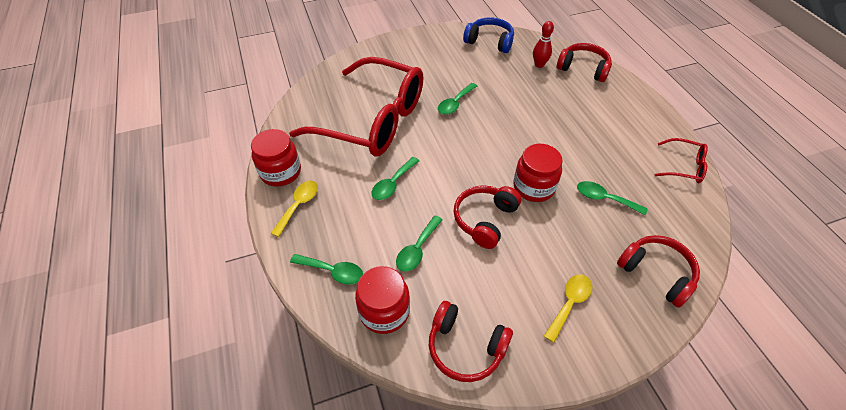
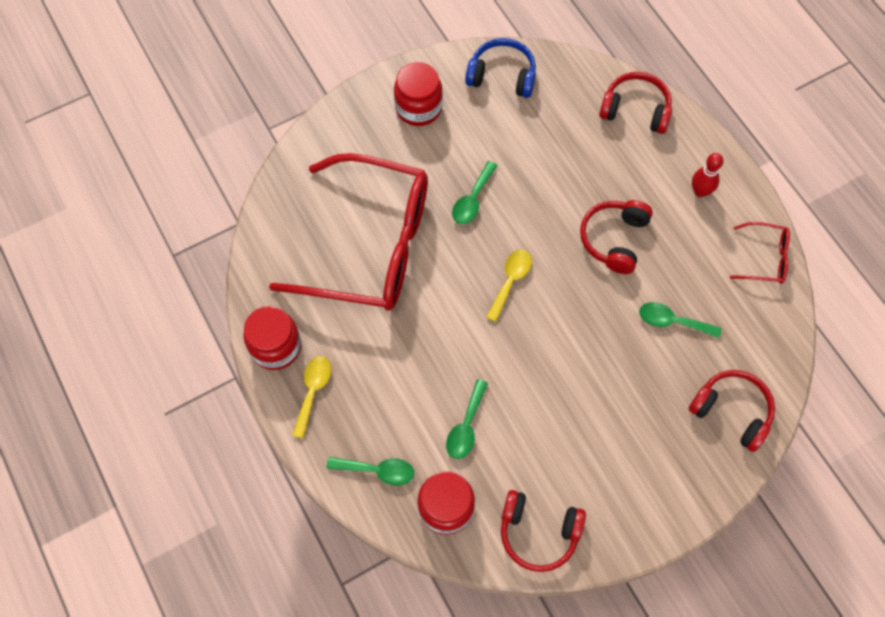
camera: 10 degrees left, 15 degrees up
(393, 184) = (418, 341): green spoon -> none
(484, 220) = (536, 374): red headphones -> red headphones (614, 239)
(533, 187) = (588, 318): red jar -> red jar (418, 108)
(539, 65) = (575, 111): red bowling pin -> red bowling pin (700, 191)
(569, 303) = (640, 464): yellow spoon -> yellow spoon (510, 281)

